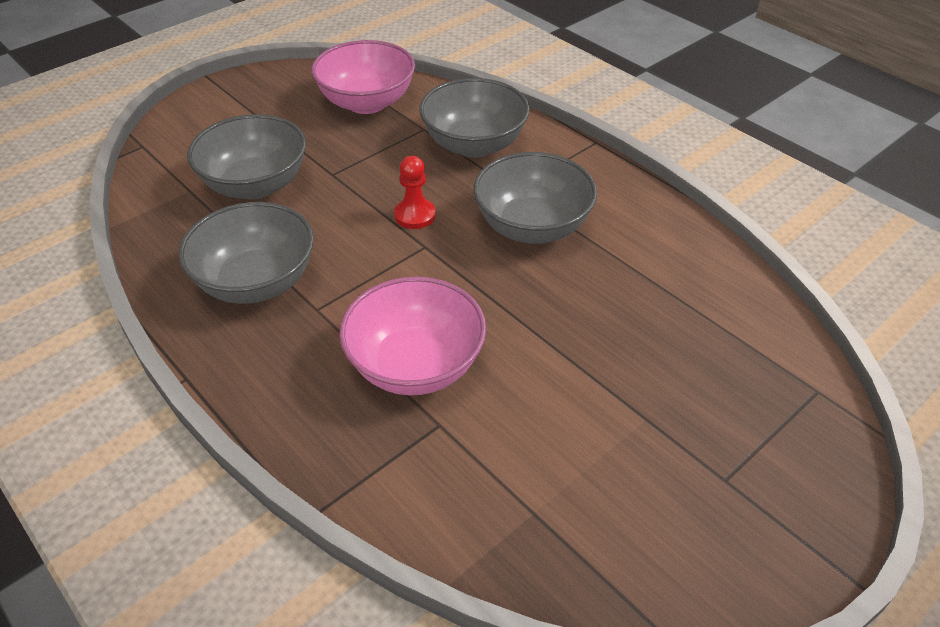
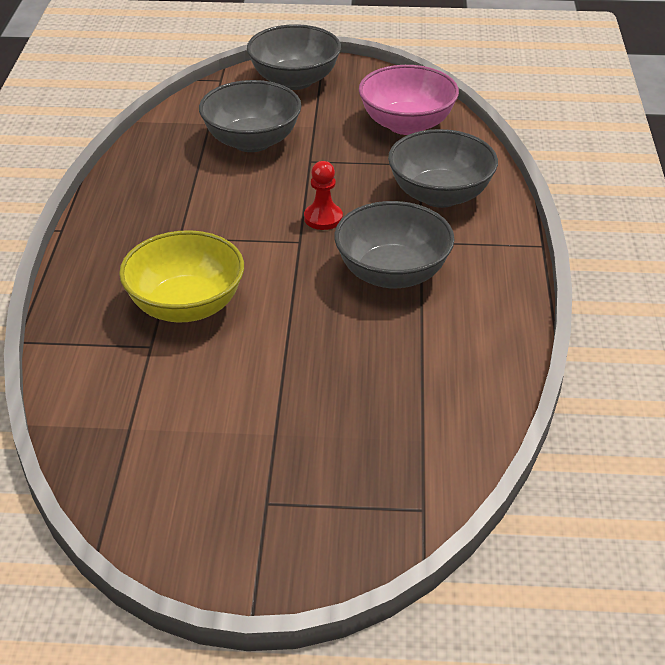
camera: 45 degrees right, 5 degrees down
(256, 282) = (169, 201): grey bowl -> grey bowl (294, 80)
(415, 365) = (186, 306): pink bowl -> yellow bowl

